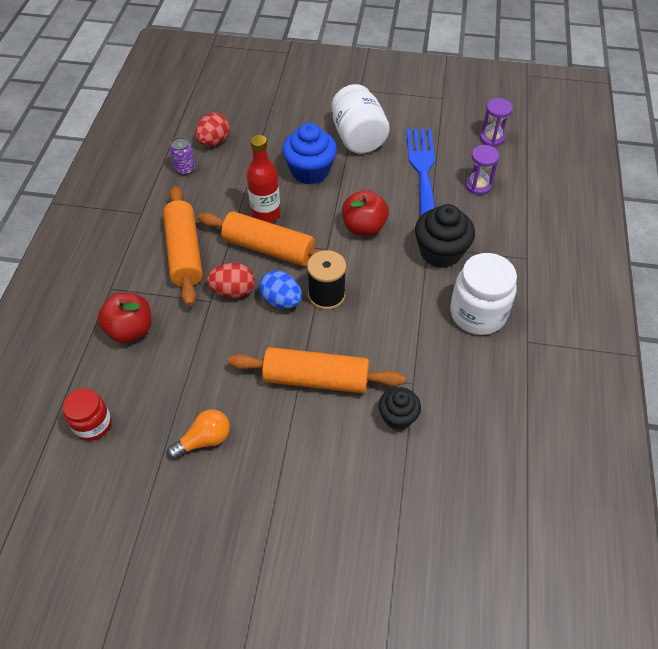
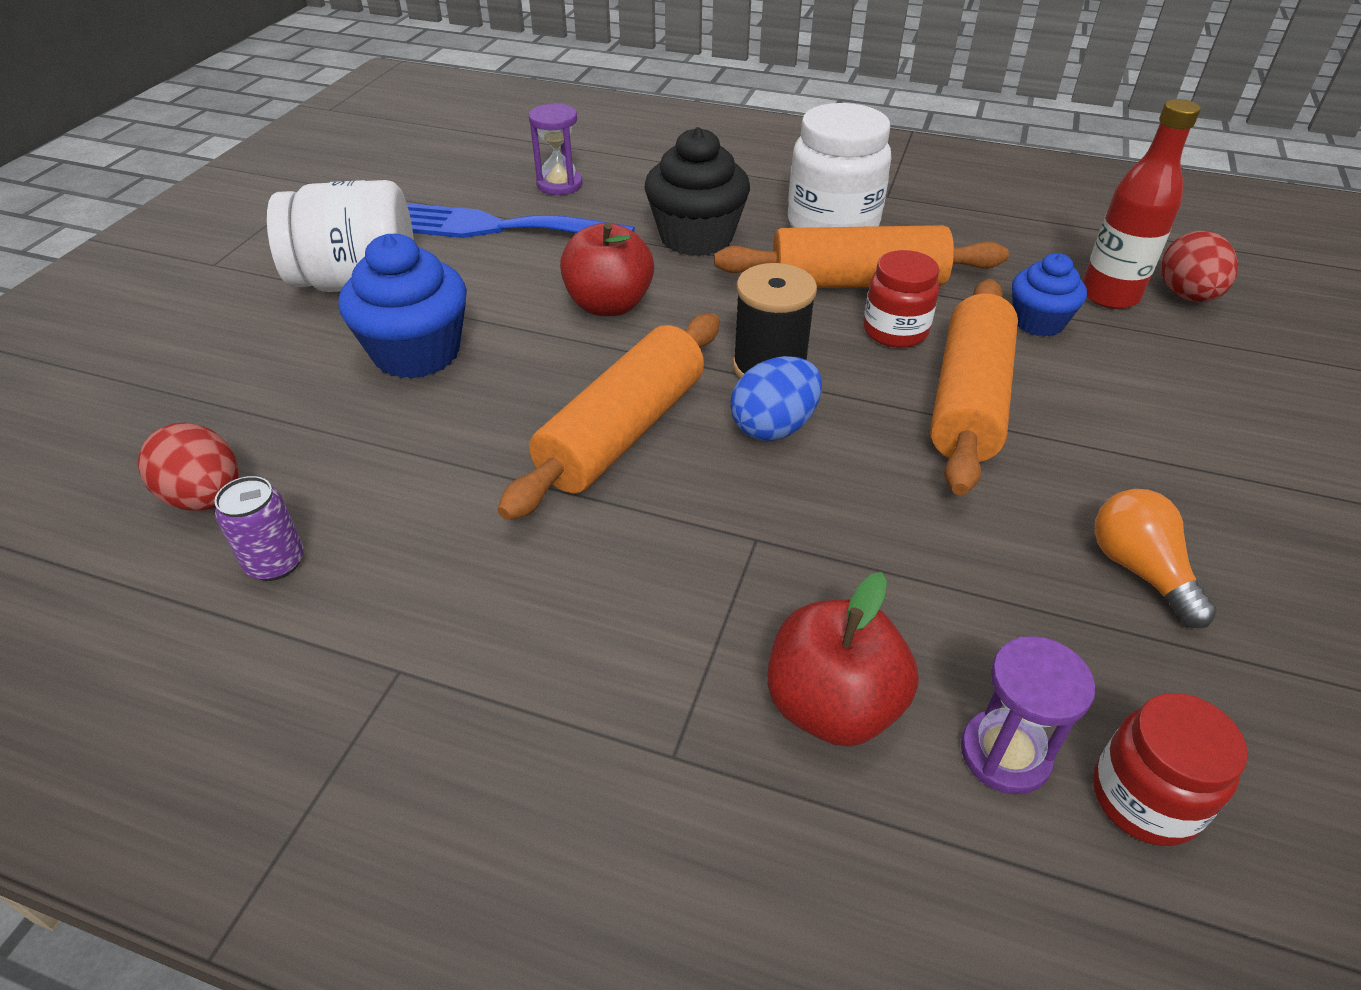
camera: 80 degrees left, 10 degrees down
(184, 253) = (588, 578): orange rolling pin -> orange rolling pin (857, 282)
(233, 291) = (734, 497): red egg -> red egg (1186, 296)
(266, 214) = (517, 427): red bottle -> red bottle (1109, 295)
(370, 347) = (895, 331): none -> red jar
(397, 417) = (1038, 322): black cupcake -> blue cupcake
(492, 138) = (456, 157): purple hourglass -> purple hourglass (1005, 754)

